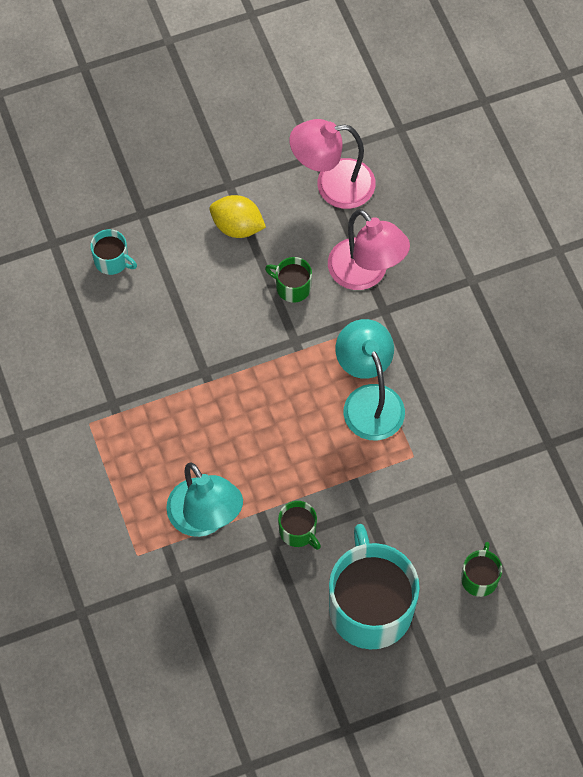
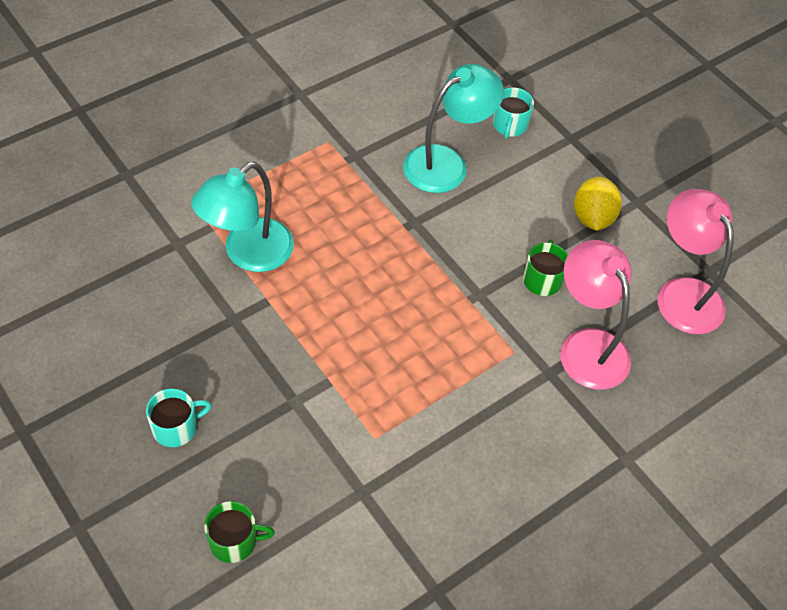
camera: 70 degrees right, 10 degrees down
(298, 531) = (253, 340): green mug -> none
(365, 274) = (587, 346): pink lamp -> pink lamp turned 120 degrees clockwise
(369, 400) = (431, 378): turquoise lamp -> turquoise lamp (446, 163)
(370, 606) = (176, 427): turquoise mug -> turquoise mug, size x0.45

